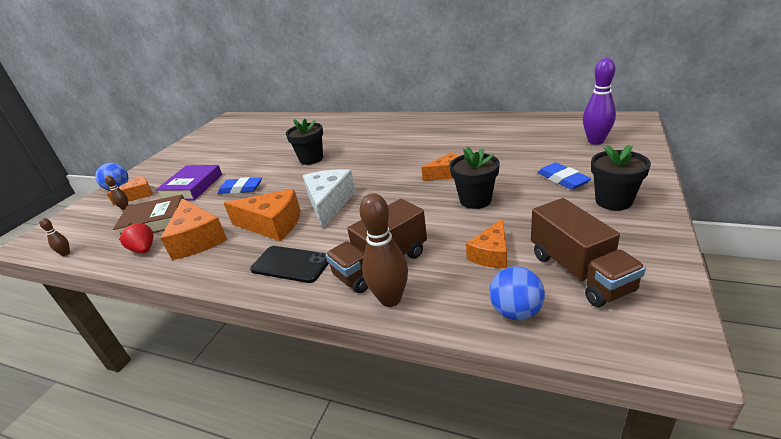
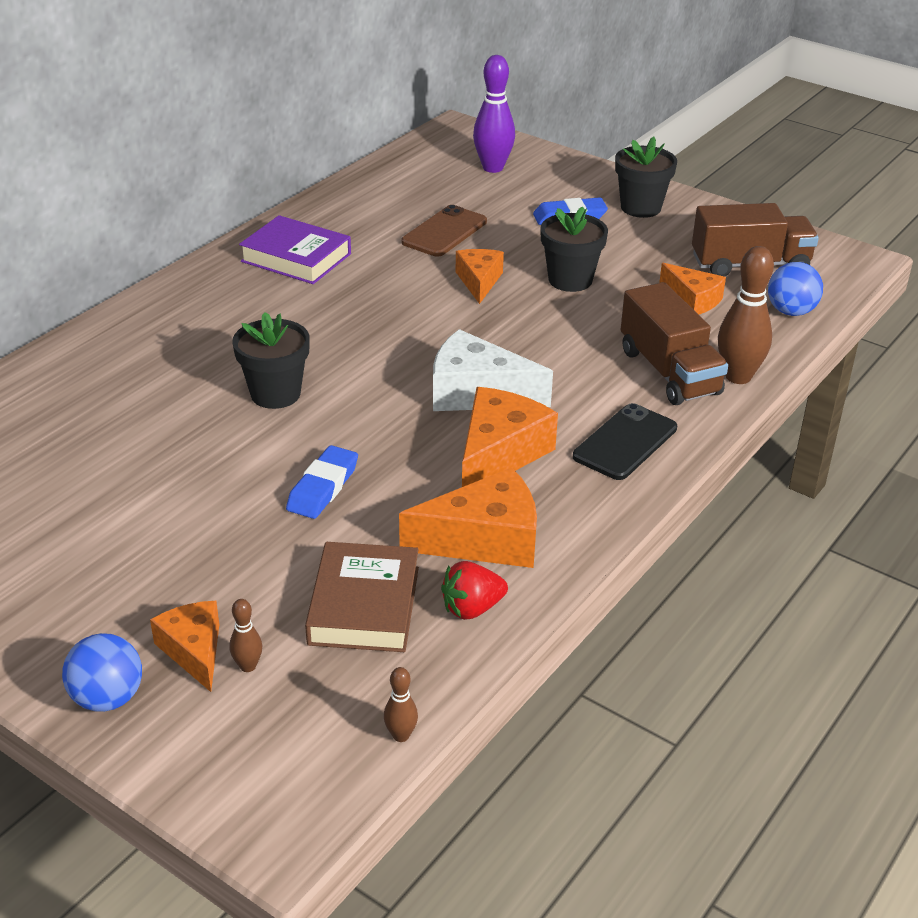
camera: 80 degrees left, 5 degrees up
(192, 187) = (240, 558): purple book -> purple book (296, 258)
(495, 151) = (444, 232): none -> brown phone

